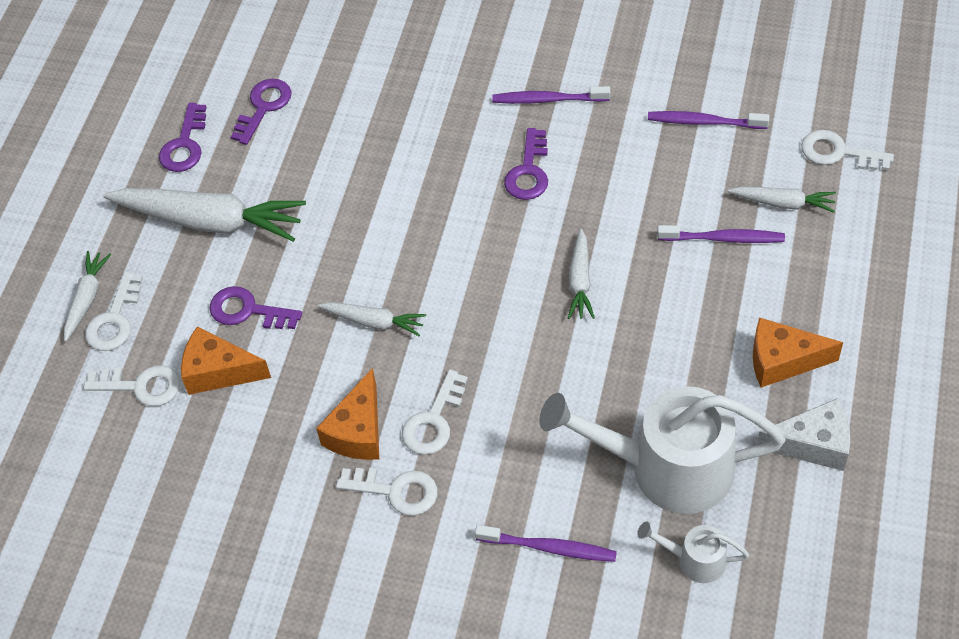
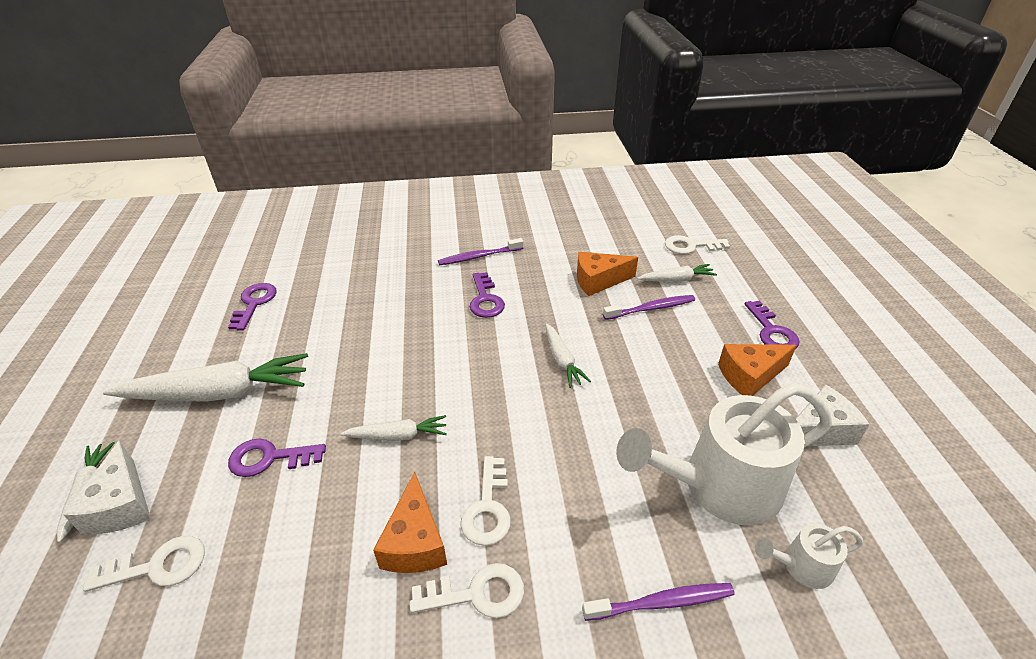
camera: 25 degrees left, 15 degrees down
(114, 319) = (122, 504): white key -> white cheese
(184, 145) = (186, 342): purple key -> purple key (771, 331)
(219, 371) = (248, 525): orange cheese -> orange cheese (598, 281)
(704, 122) = (593, 248): purple toothbrush -> none

